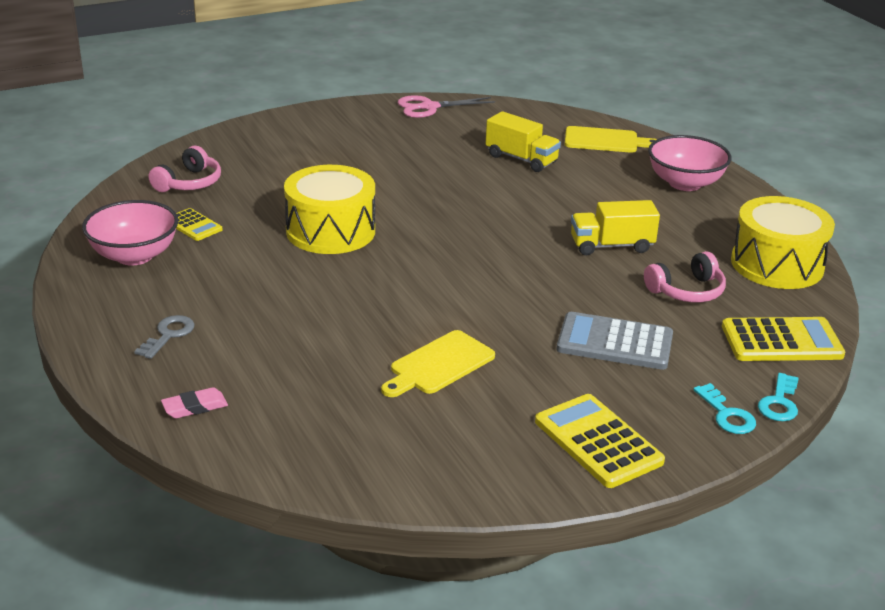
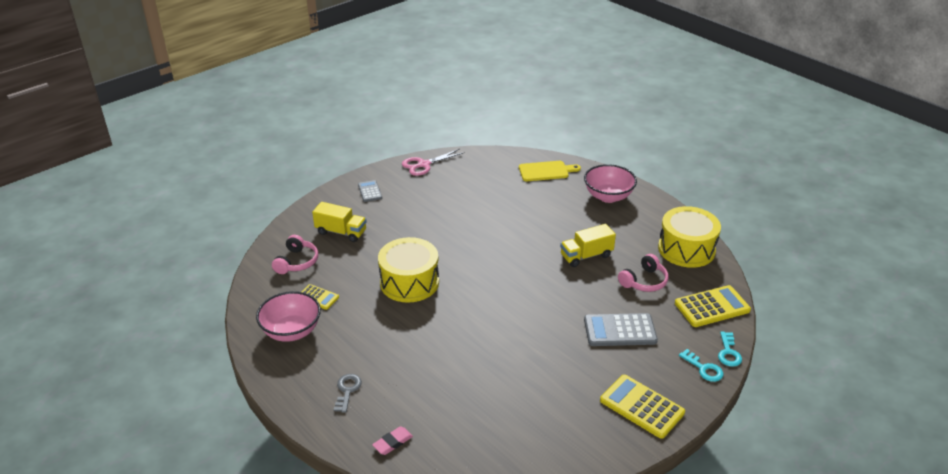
camera: 15 degrees left, 5 degrees up
(336, 124) = (370, 191): none -> grey calculator
(439, 365) = (525, 372): yellow cutting board -> none
(521, 159) = (501, 197): yellow truck -> yellow truck (341, 232)

